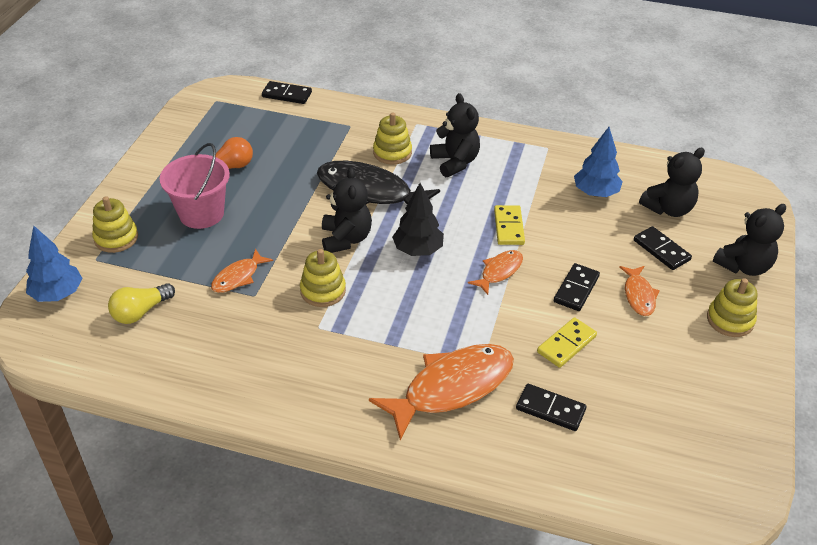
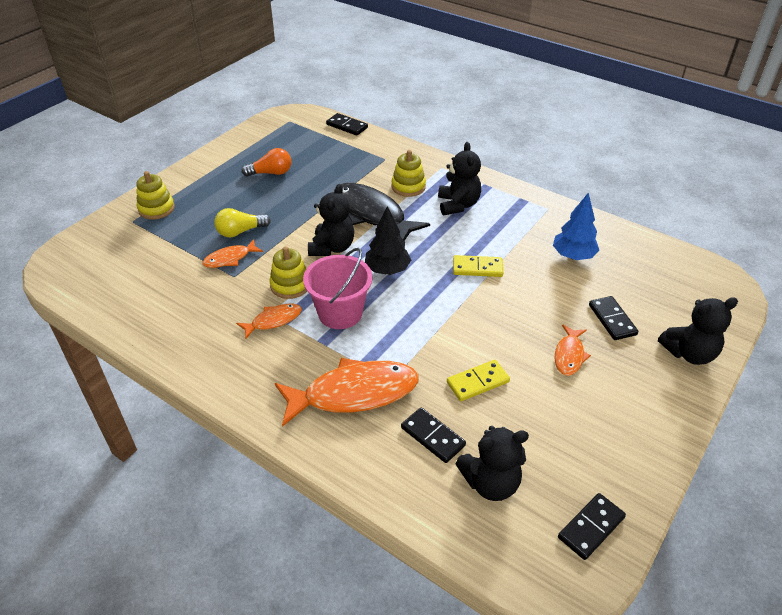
camera: 20 degrees right, 0 degrees up
(57, 294) = (90, 241): blue tree -> none
(140, 312) = (141, 268): yellow light bulb -> yellow light bulb (240, 232)
(201, 213) = (230, 204): pink bucket -> pink bucket (340, 313)
(499, 271) = (449, 304): orange fish -> orange fish (273, 321)
(509, 227) = (477, 268): yellow domino -> yellow domino turned 75 degrees clockwise
(576, 289) = (512, 335): black domino -> black domino (591, 527)
(668, 209) = (637, 284): black teddy bear -> black teddy bear (490, 483)
(730, 320) = (650, 400): yellow stacking toy -> none

